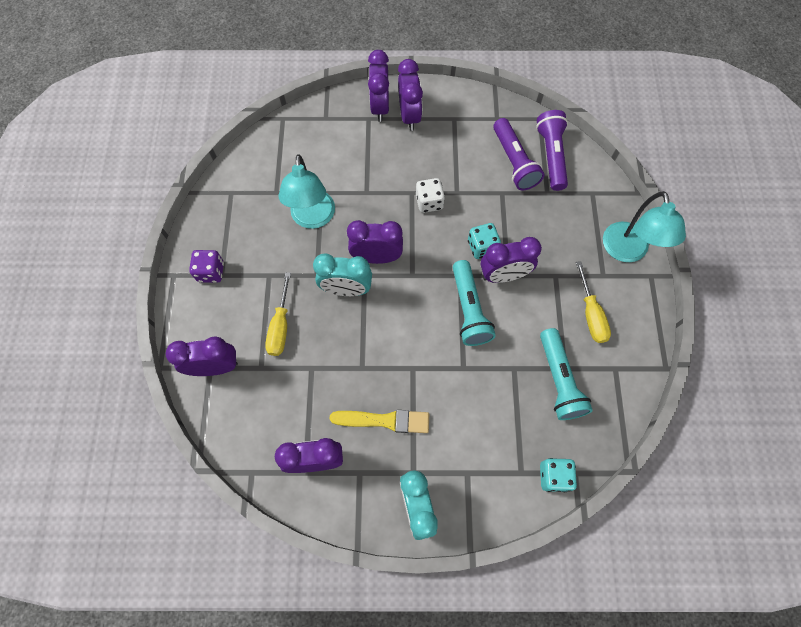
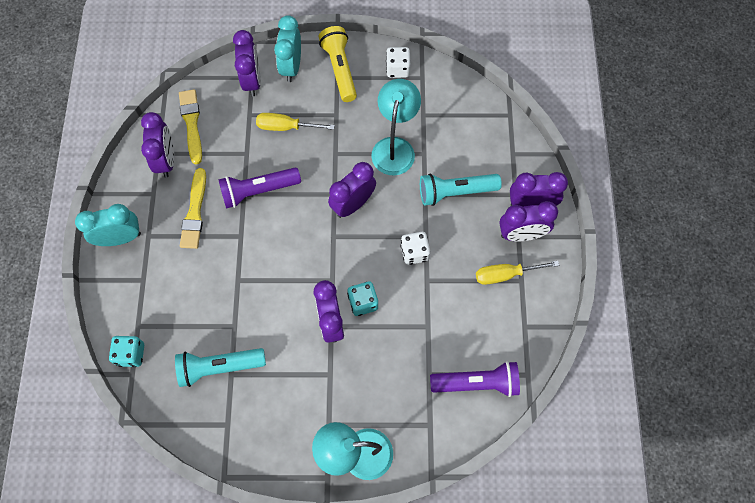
camera: 90 degrees right, 0 degrees up
(211, 272) = (340, 69): purple dice -> yellow flashlight
(218, 215) = (397, 69): none -> white dice
(268, 434) = (192, 124): none -> yellow brush
(313, 218) = (395, 147): turquoise lamp -> turquoise lamp turned 105 degrees clockwise
(346, 289) = (320, 179): turquoise clock -> turquoise clock (291, 67)
(376, 257) = (353, 204): purple clock -> purple clock turned 135 degrees counterclockwise
(469, 309) = (295, 287): turquoise flashlight -> turquoise flashlight (455, 192)
(514, 162) = (467, 341): purple flashlight -> purple flashlight (258, 191)
(591, 315) = (285, 406): yellow screwdriver -> yellow screwdriver (505, 275)

